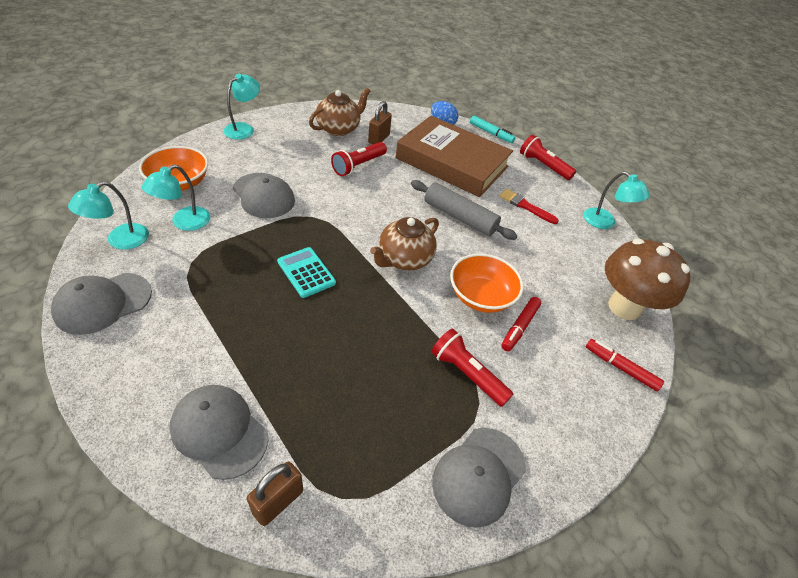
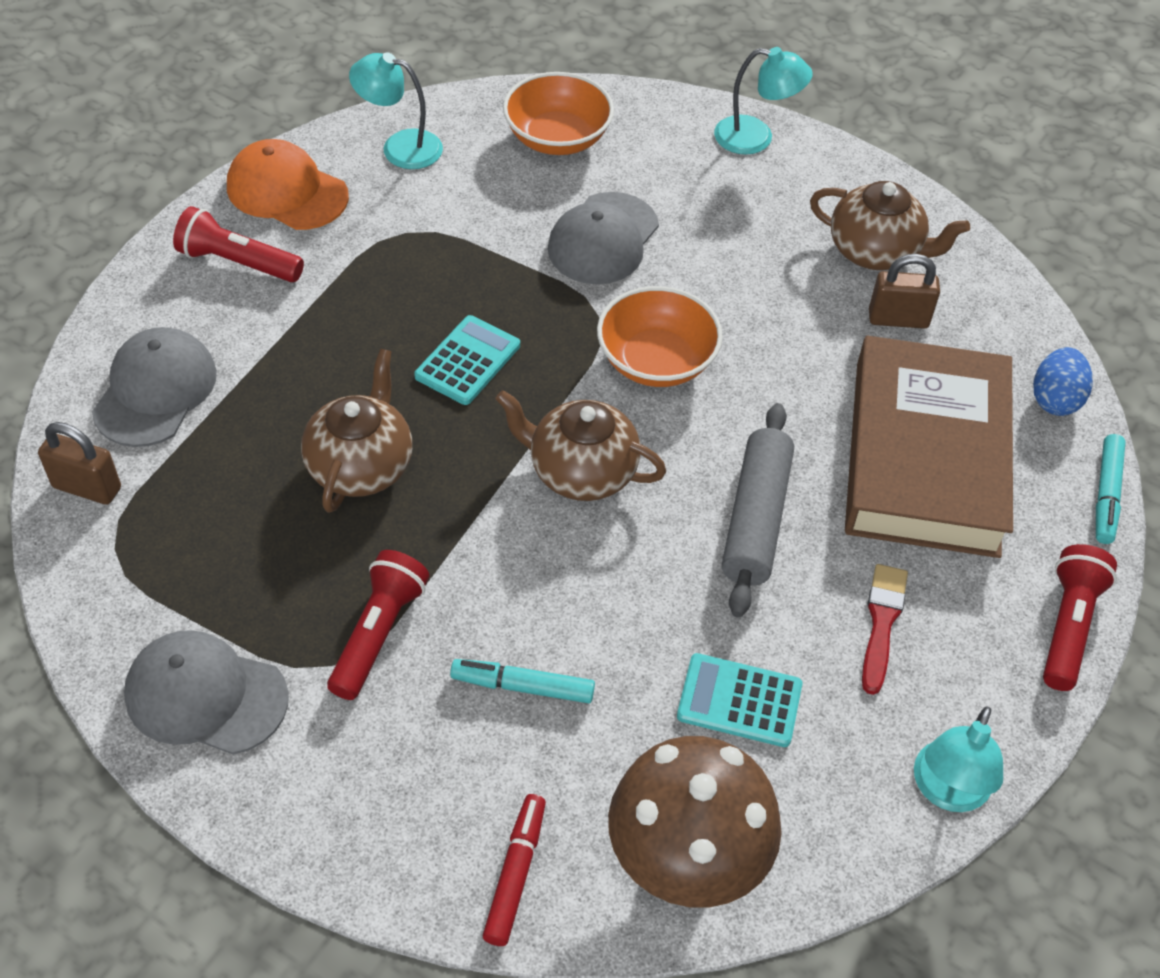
camera: 70 degrees right, 5 degrees up
(103, 303) = (287, 191): grey cap -> orange cap
(184, 222) = (478, 186): turquoise lamp -> none
(350, 342) = (361, 466): none -> brown teapot
(358, 165) = (786, 321): red flashlight -> red flashlight (238, 262)
(481, 296) = (561, 609): orange bowl -> orange bowl (656, 361)
(520, 327) = (523, 687): red marker -> turquoise marker
(549, 259) = (739, 701): none -> turquoise calculator

